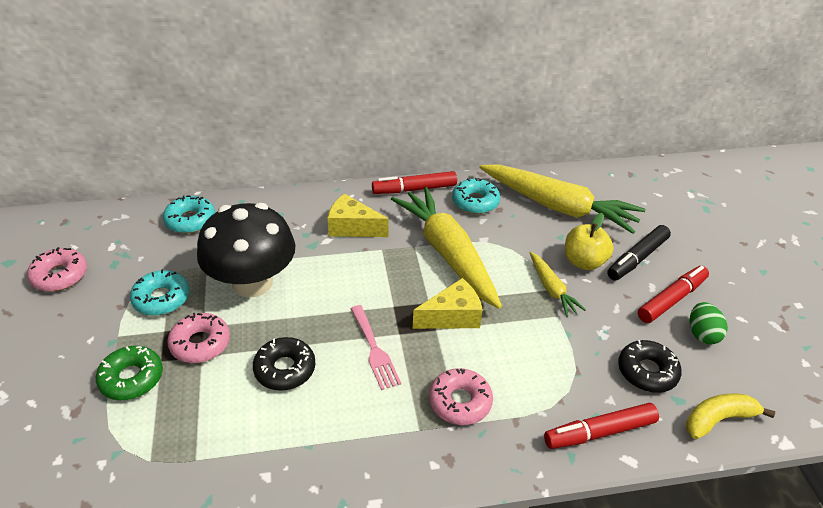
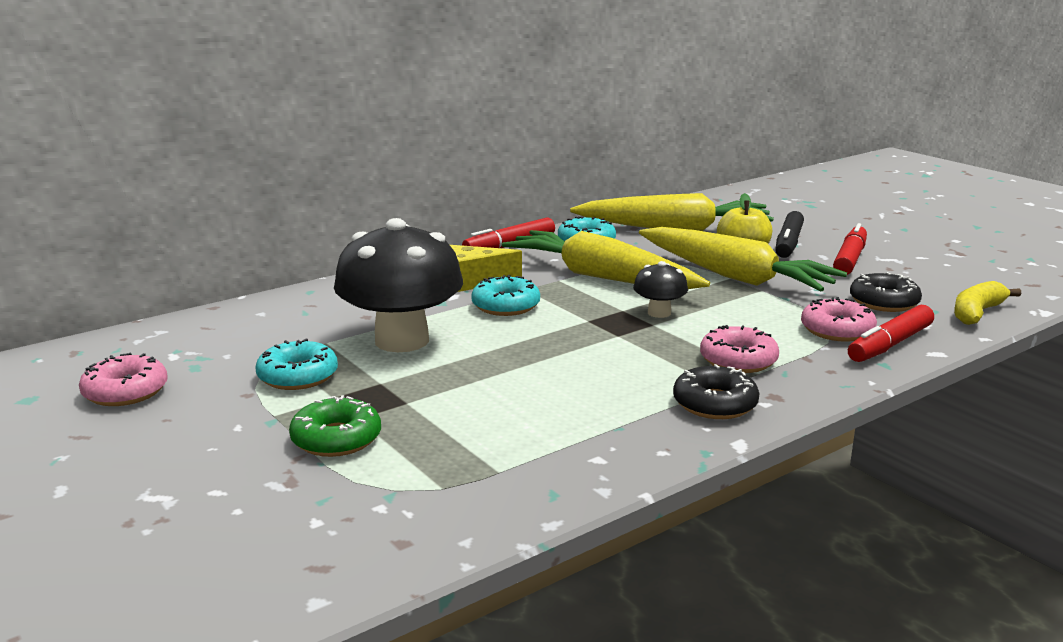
camera: 25 degrees left, 20 degrees down
(190, 220) = (260, 316): turquoise donut -> turquoise donut (506, 306)
(200, 343) = (393, 394): pink donut -> pink donut (837, 330)
(285, 369) = (522, 386): black donut -> black donut (715, 404)
(374, 350) = (606, 351): pink fork -> none
(452, 316) = (659, 313): yellow cheese -> black mushroom
(551, 289) = (734, 276): yellow carrot -> yellow carrot, size x2.09
(702, 334) = (901, 272): green egg -> none

